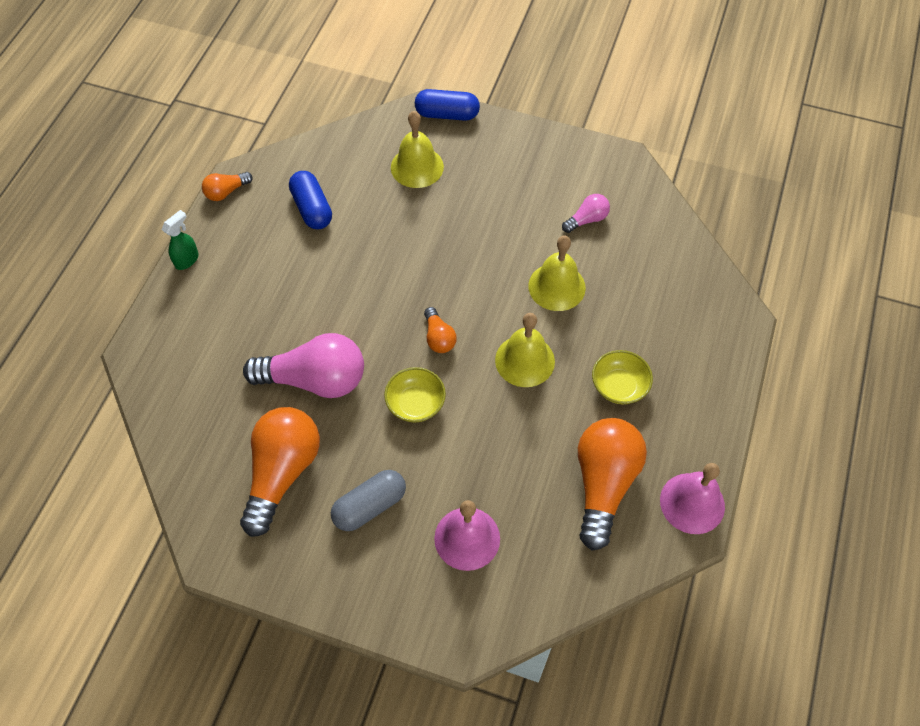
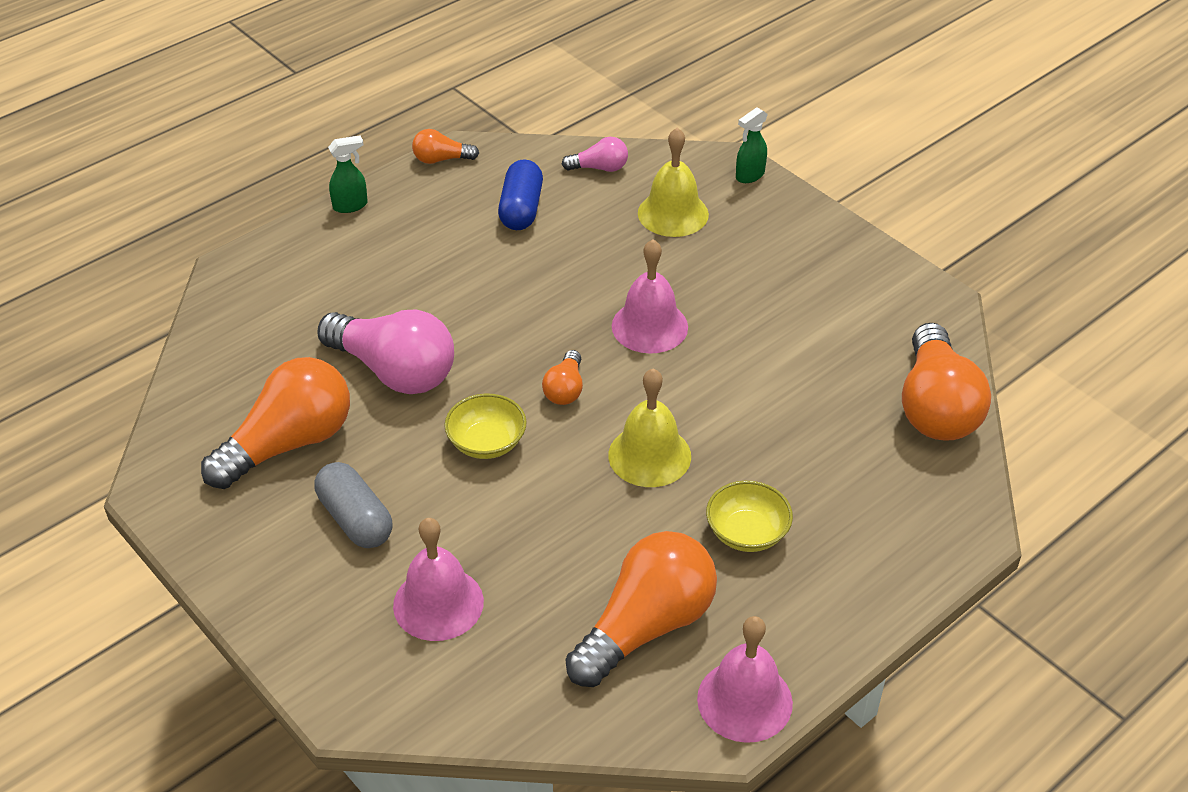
camera: 30 degrees right, 15 degrees down
(369, 506) = (355, 519): grey capsule -> grey capsule turned 60 degrees clockwise
(447, 114) = (749, 175): blue capsule -> green spray bottle
(460, 263) = (649, 326): none -> pink bell
(556, 286) = (749, 397): yellow bell -> none
(587, 220) = (841, 344): pink light bulb -> pink light bulb (599, 168)
(670, 239) = (936, 407): none -> orange light bulb

